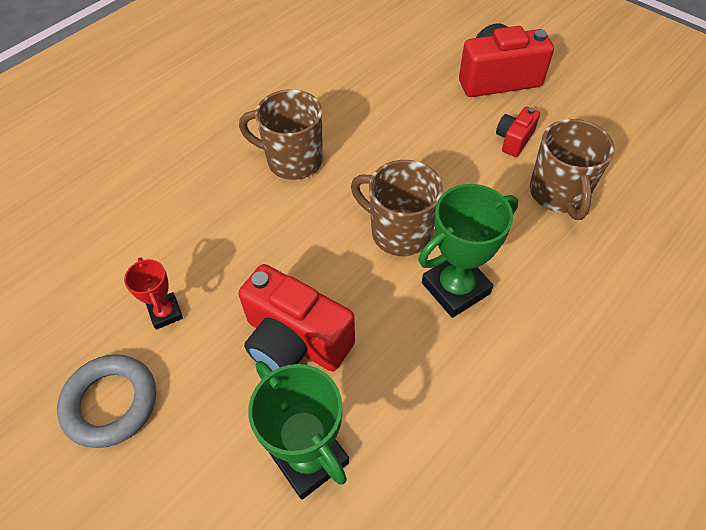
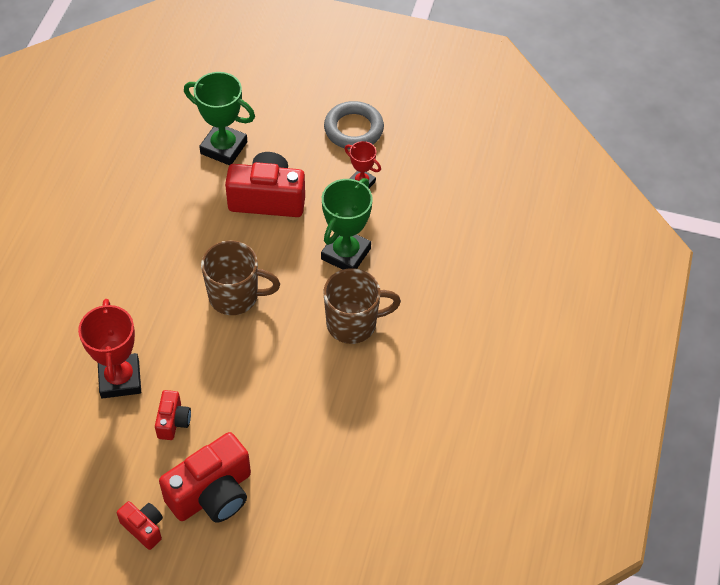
camera: 150 degrees right, 0 degrees up
(455, 288) = (176, 271): green trophy -> green trophy (346, 254)
(558, 194) = (120, 379): brown mug -> red trophy
(565, 75) = (144, 528): none -> red camera

